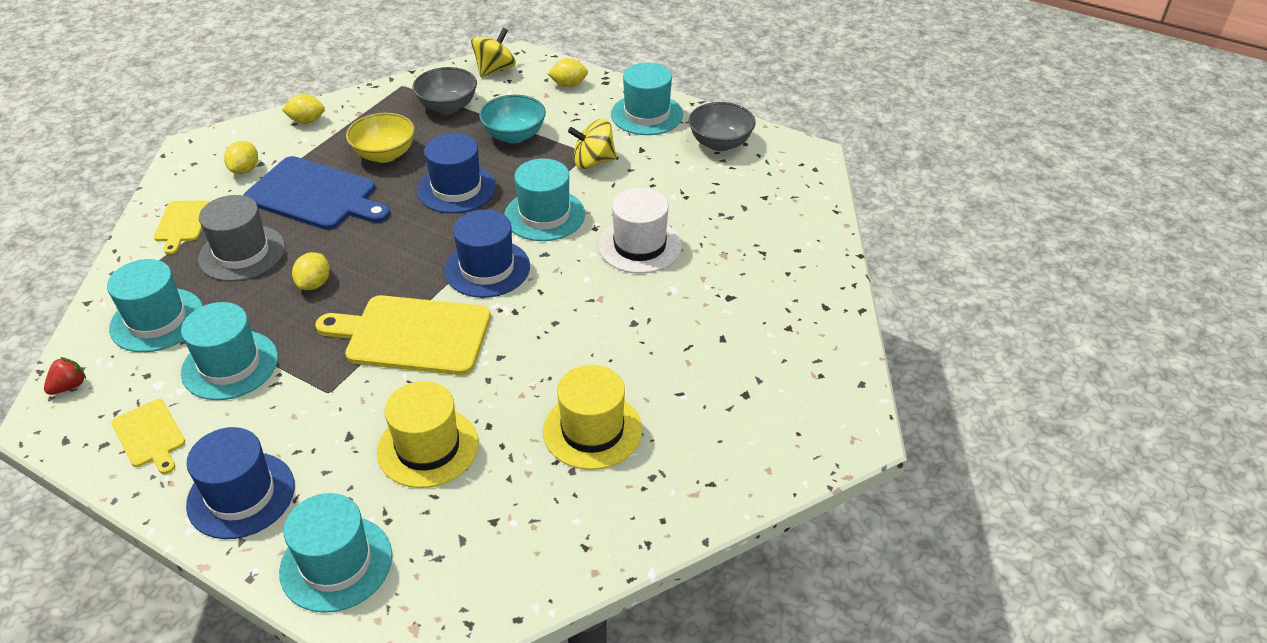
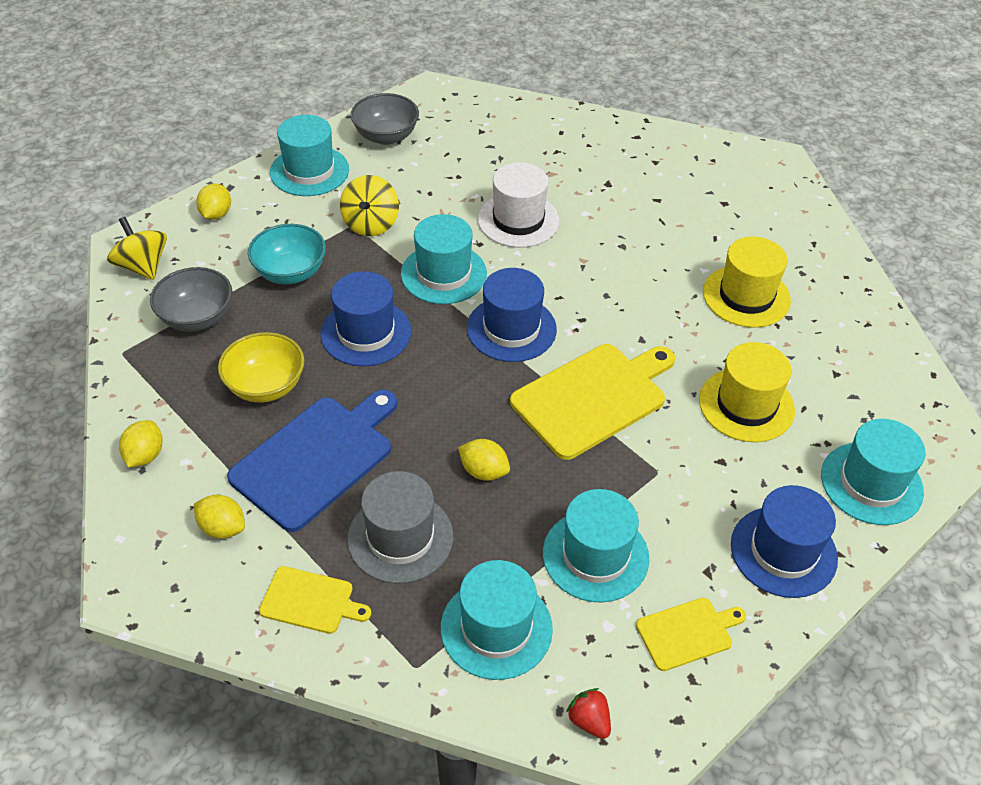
camera: 75 degrees left, 5 degrees up
(412, 335) = (593, 398): yellow cutting board -> yellow cutting board turned 150 degrees counterclockwise

